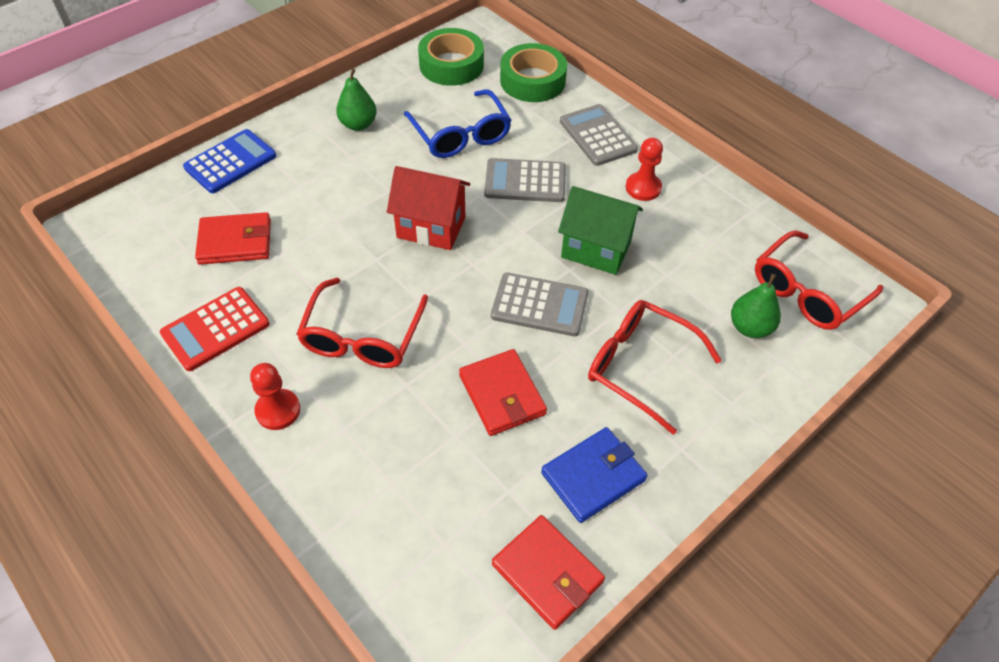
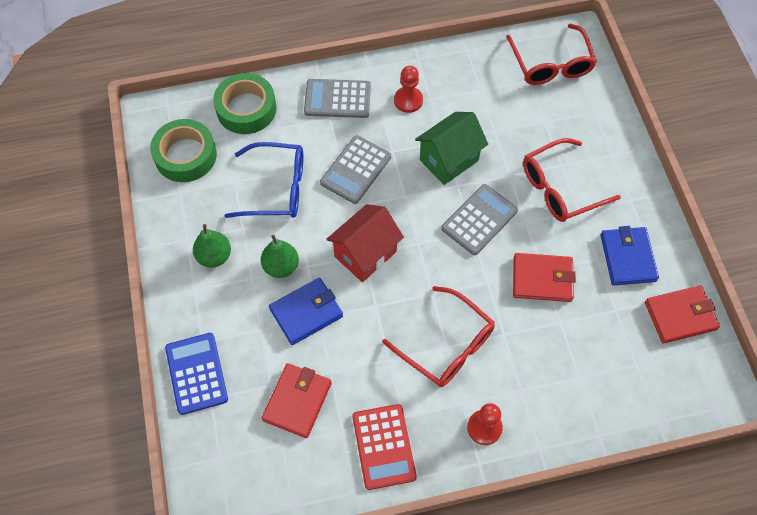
camera: 60 degrees left, 10 degrees up
(336, 210) = (306, 312): none -> blue wallet
(750, 327) = (562, 111): green pear -> green pear (281, 266)

